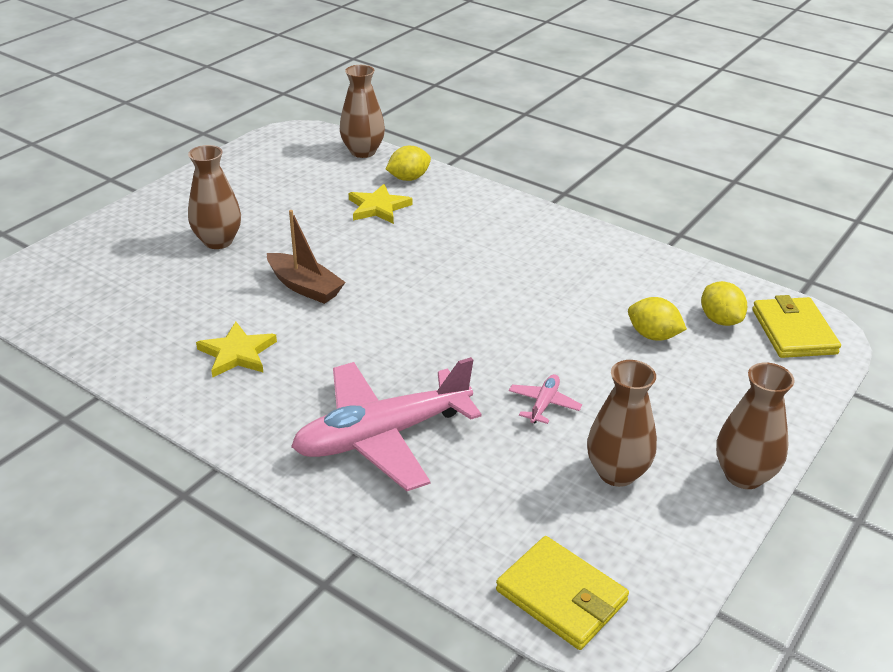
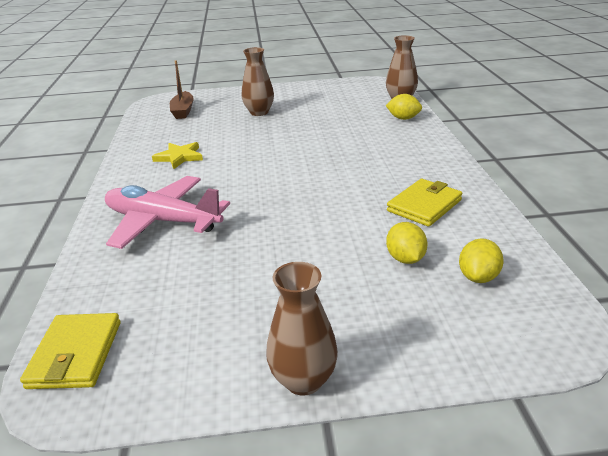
camera: 50 degrees right, 5 degrees down
(305, 287) = (258, 144): brown boat -> brown boat (183, 111)
(378, 207) = (360, 125): yellow star -> none
(544, 404) = (263, 255): pink plane -> none
(617, 473) = (229, 316): brown vase -> none
(793, 331) = (533, 319): yellow wallet -> yellow wallet (424, 205)

